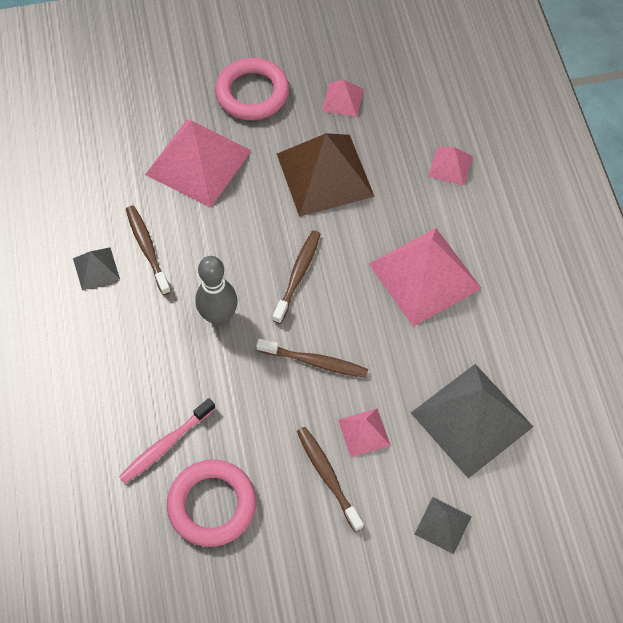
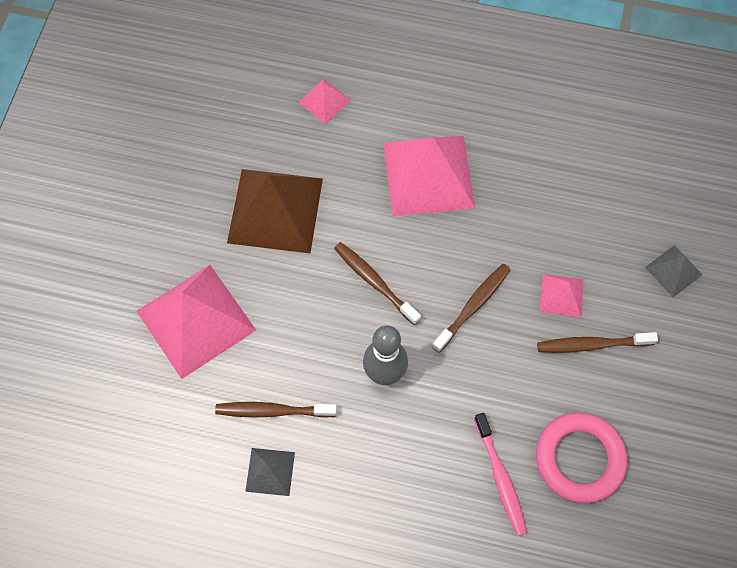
camera: 65 degrees left, 5 degrees up
(252, 93) = (141, 235): pink ring -> none
(342, 100) = (198, 157): pink pyramid -> none
(471, 419) = (586, 203): grey pyramid -> none

